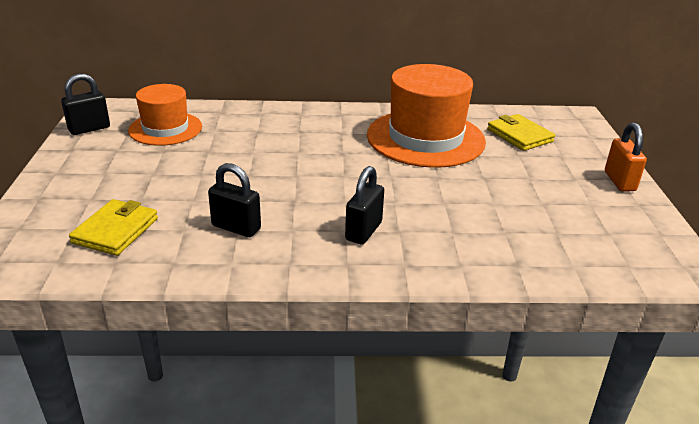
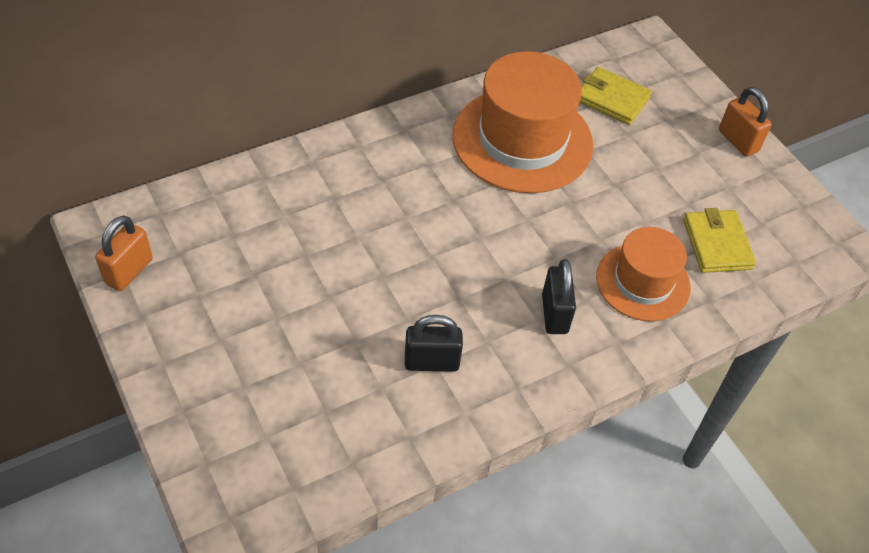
camera: 30 degrees left, 20 degrees up
(89, 129) = (129, 271): black padlock -> orange padlock
(115, 231) = (314, 421): yellow wallet -> yellow wallet (717, 244)
(165, 128) = (223, 234): orange hat -> orange hat (642, 282)

